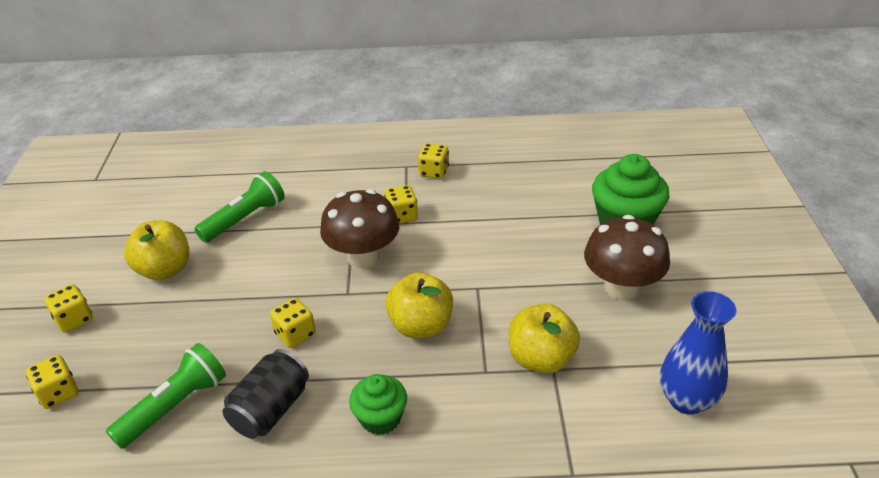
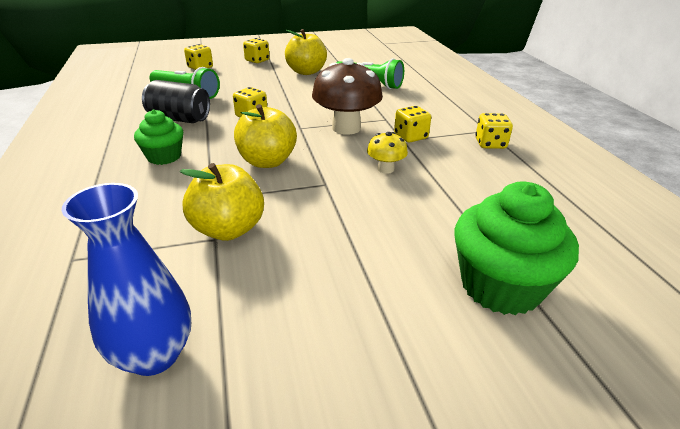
camera: 75 degrees right, 5 degrees down
(461, 244) = (385, 169): none -> yellow mushroom
(621, 287) = (359, 286): brown mushroom -> none

